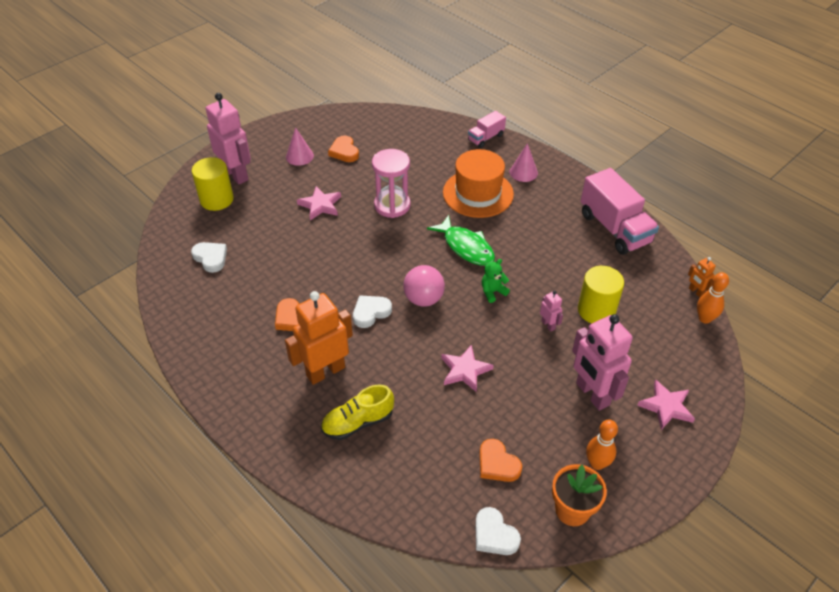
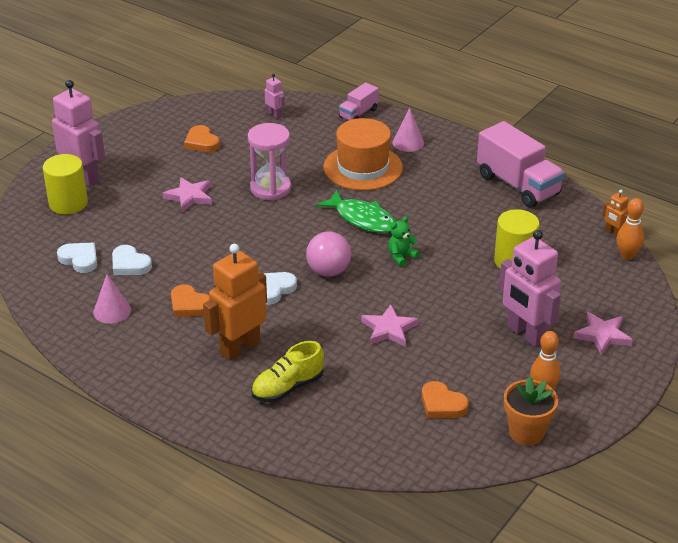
camera: 10 degrees left, 10 degrees down
(299, 156) = (151, 152): pink cone -> pink cone (112, 311)
(494, 535) = (453, 462): white heart -> white heart (130, 264)
(548, 325) = (467, 279): pink robot -> pink robot (275, 114)

